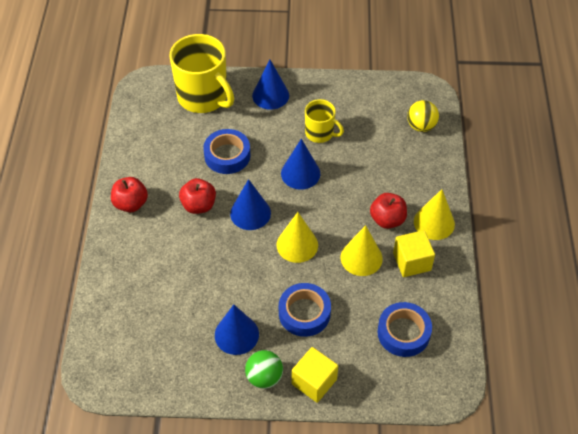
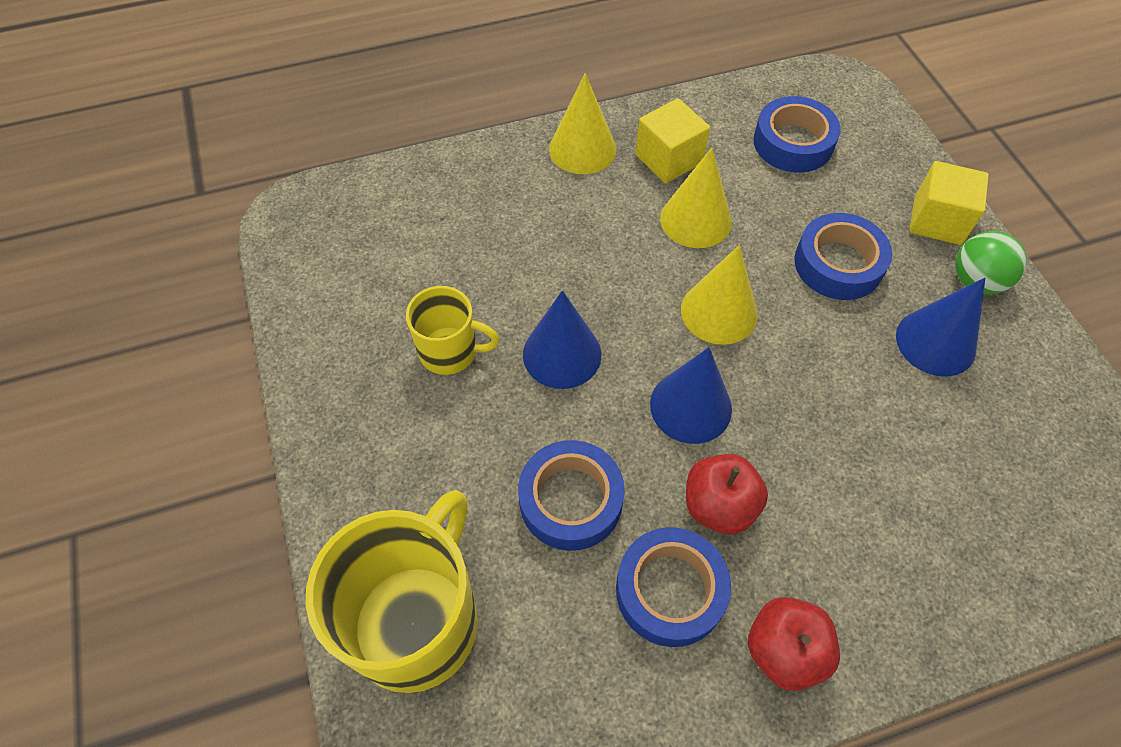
camera: 110 degrees left, 5 degrees up
(173, 176) = (670, 590): none -> blue tape
(270, 95) = (372, 475): blue cone -> none
(320, 133) = (450, 351): yellow mug -> yellow mug turned 90 degrees clockwise
(387, 219) = (605, 205): red apple -> none
(421, 126) = (381, 206): yellow ball -> none

